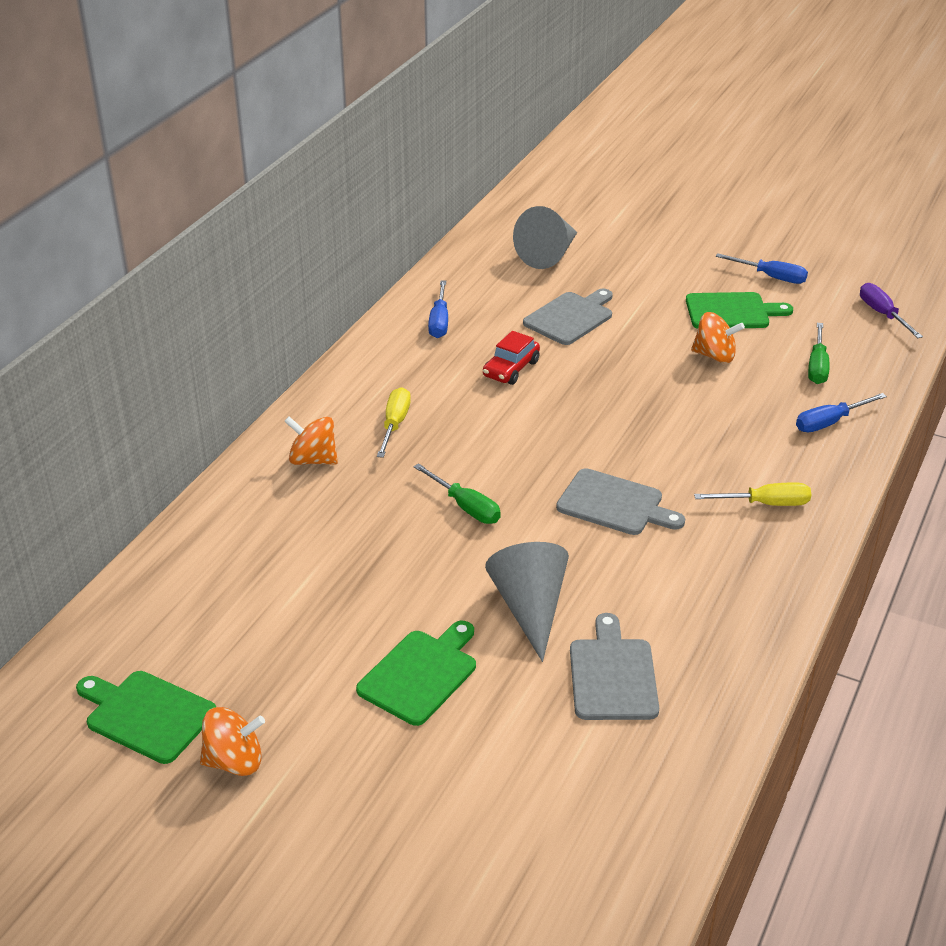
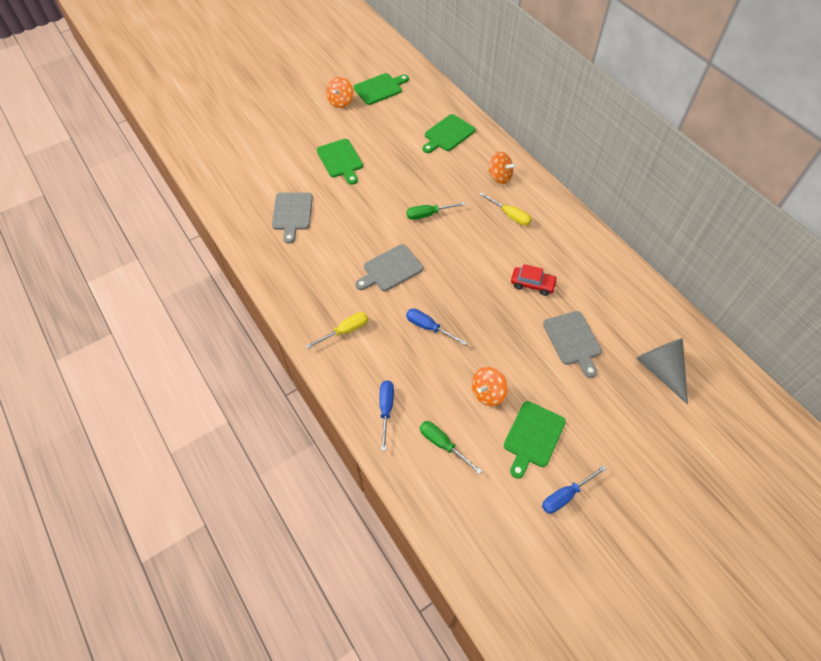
camera: 120 degrees right, 20 degrees up
(240, 556) = (448, 134): none -> green cutting board
(313, 460) = (500, 177): orange spinning top -> orange spinning top turned 75 degrees clockwise
(439, 322) = (601, 274): blue screwdriver -> blue screwdriver (428, 327)
(511, 369) = (532, 284): red car -> red car turned 135 degrees clockwise
(530, 608) = (348, 206): grey cone -> none
(612, 675) = (292, 213): grey cutting board -> grey cutting board turned 60 degrees clockwise
(765, 504) = (345, 331): yellow screwdriver -> yellow screwdriver turned 150 degrees counterclockwise
(882, 314) = (477, 537): purple screwdriver -> none

